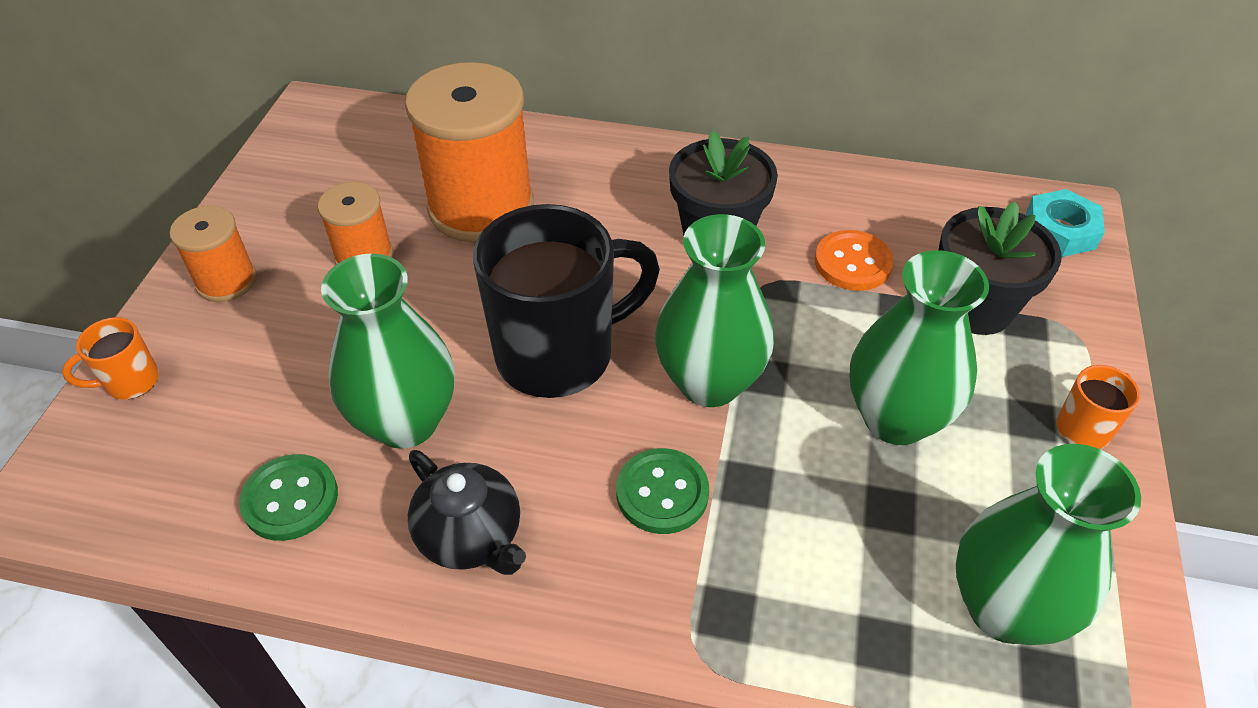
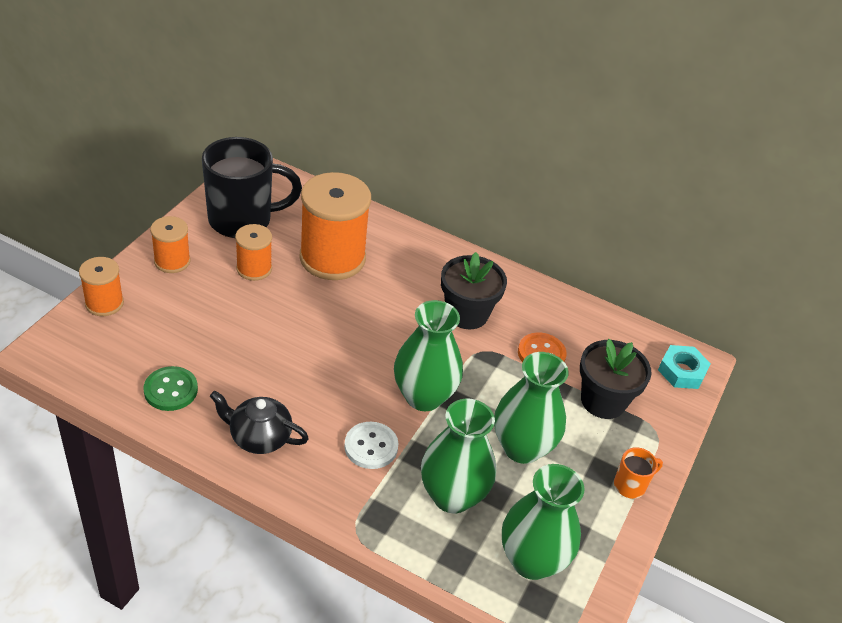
camera: 10 degrees right, 5 degrees down
(130, 382) = (104, 303): orange mug -> orange spool
(406, 422) = (245, 368): green vase -> green vase (452, 496)
(471, 536) = (259, 437): black teapot -> black teapot turned 135 degrees clockwise
(559, 354) = (344, 356): black mug -> black mug (242, 220)
(662, 493) = (371, 447): green button -> white button

